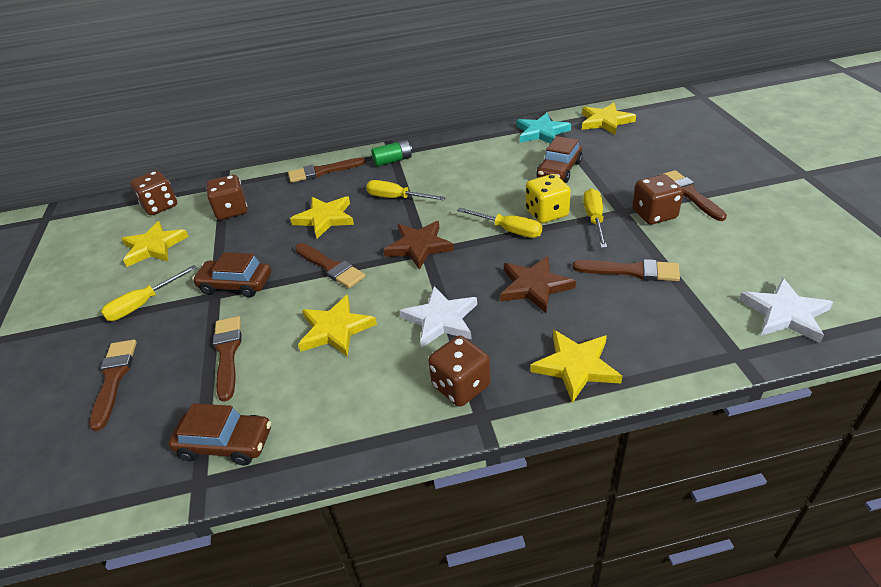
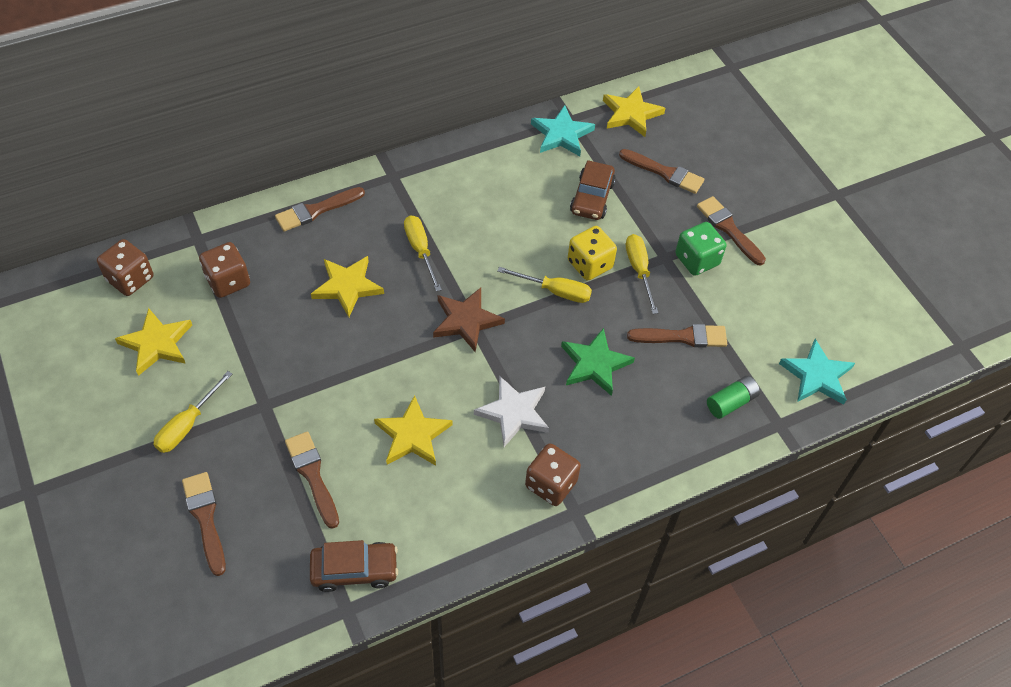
camera: 20 degrees left, 15 degrees up
(236, 285) = (282, 389): brown car -> none
(330, 267) = (379, 356): brown brush -> brown brush (664, 173)
(393, 160) = (397, 188): green battery -> green battery (731, 402)
(396, 198) = (420, 250): yellow screwdriver -> yellow screwdriver turned 60 degrees clockwise
(534, 286) = (594, 364): brown star -> green star
(576, 366) = (647, 452): yellow star -> none
(654, 214) = (697, 260): brown dice -> green dice
(785, 314) = (817, 376): white star -> turquoise star

